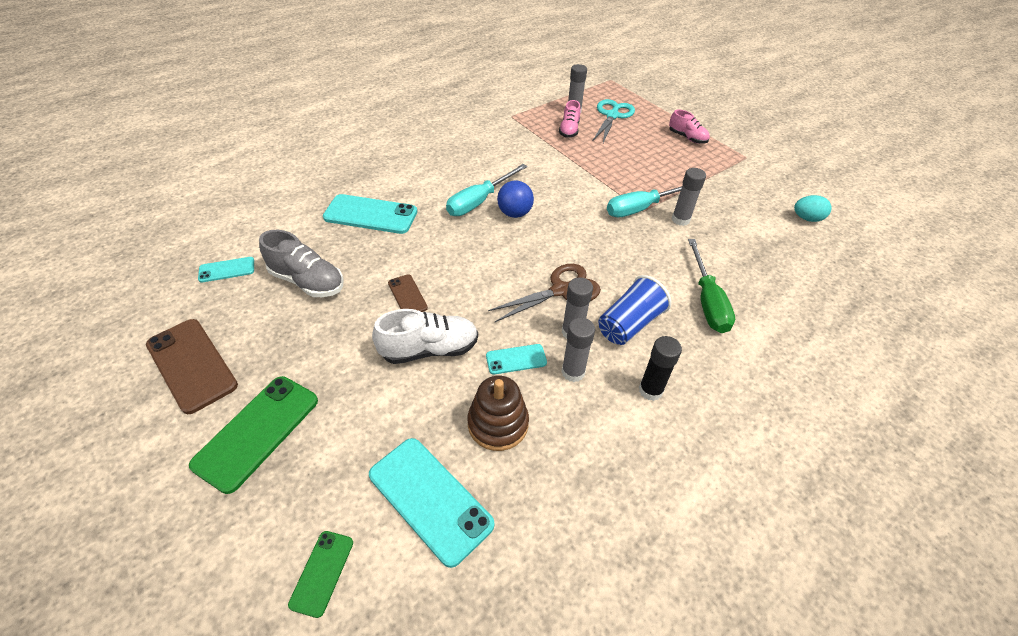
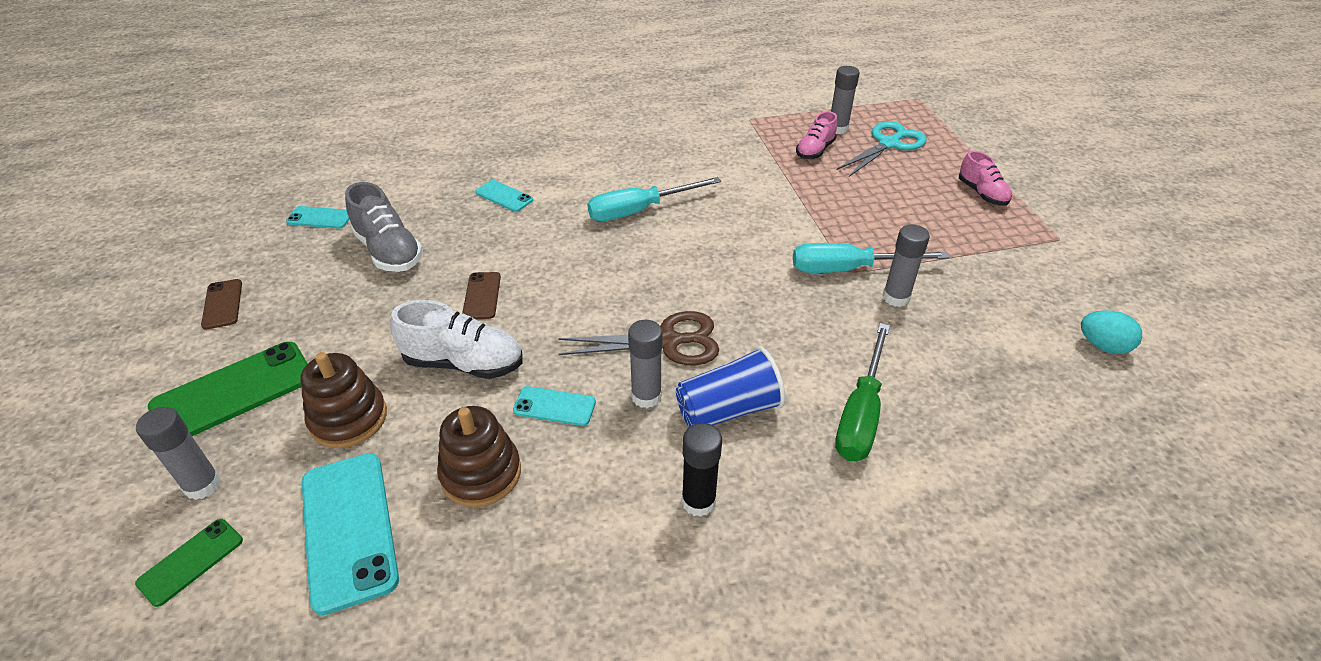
camera: 25 degrees right, 5 degrees down
(191, 365) = (222, 304): brown phone -> brown phone, size x0.53
(370, 419) = (349, 418): none -> brown stacking toy
(371, 214) = (504, 196): turquoise phone -> turquoise phone, size x0.53
(514, 213) = (673, 235): blue ball -> none
(573, 372) = (613, 444): grey glue stick -> grey glue stick (203, 485)

